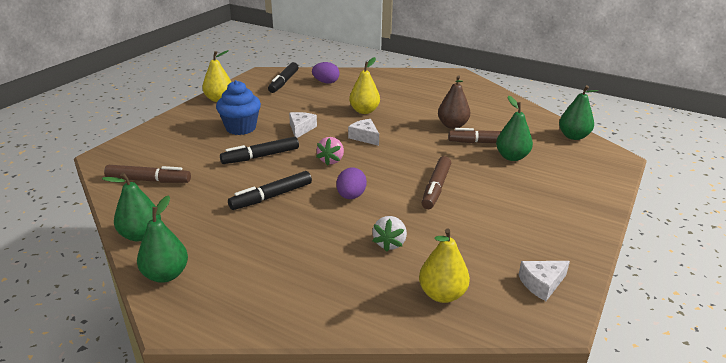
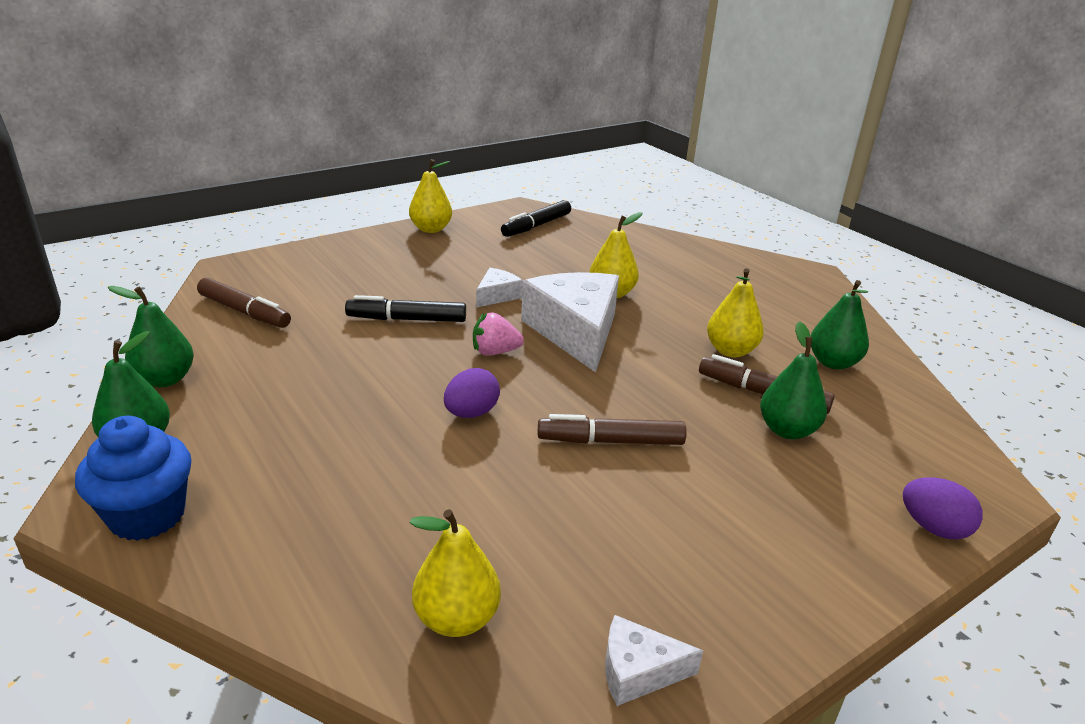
camera: 25 degrees right, 0 degrees up
(241, 128) = (420, 274): blue cupcake -> blue cupcake (147, 516)
(272, 196) = (366, 379): black marker -> none
(326, 82) = (595, 239): purple egg -> purple egg (933, 528)
(331, 160) = (495, 352): pink strawberry -> pink strawberry turned 45 degrees clockwise
(365, 137) = (575, 332): white cheese -> white cheese, size x2.15
(389, 243) = (457, 504): white strawberry -> none
(436, 188) = (611, 441): brown marker -> brown marker turned 45 degrees clockwise
(452, 125) = (730, 351): brown pear -> yellow pear
(573, 136) = (937, 428): green pear -> green pear (833, 363)

